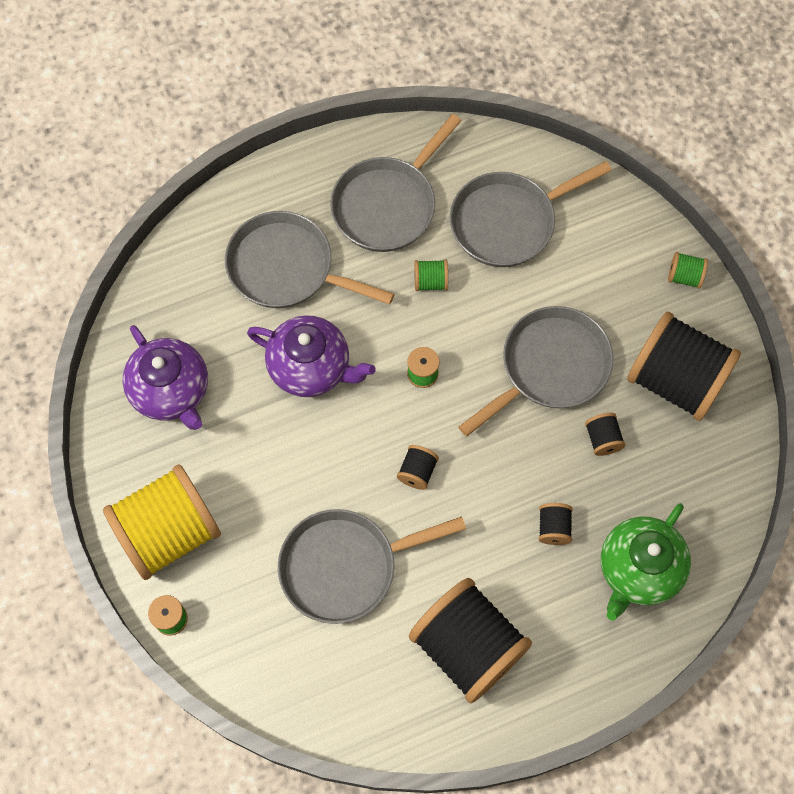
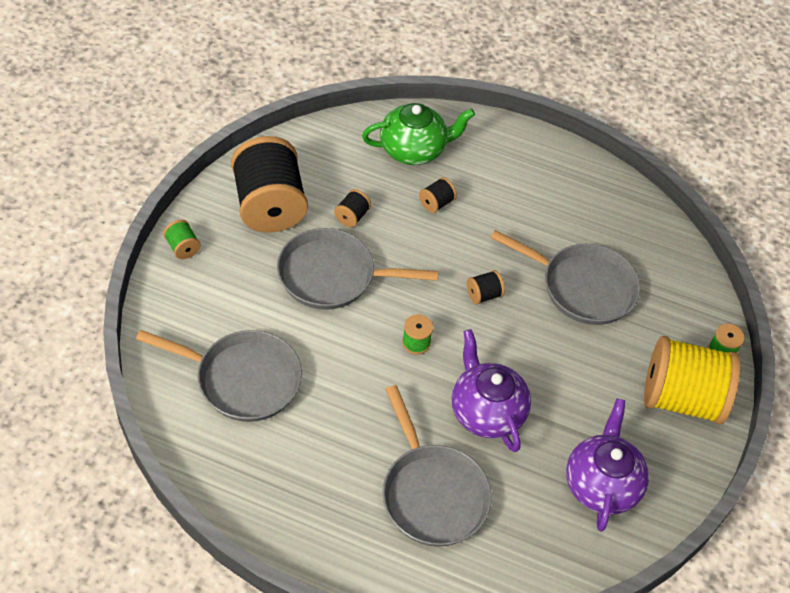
camera: 140 degrees left, 15 degrees down
(388, 205) = (308, 470): grey pan -> none
(430, 282) = (343, 391): green spool -> none
(468, 647) = (551, 196): black spool -> none

